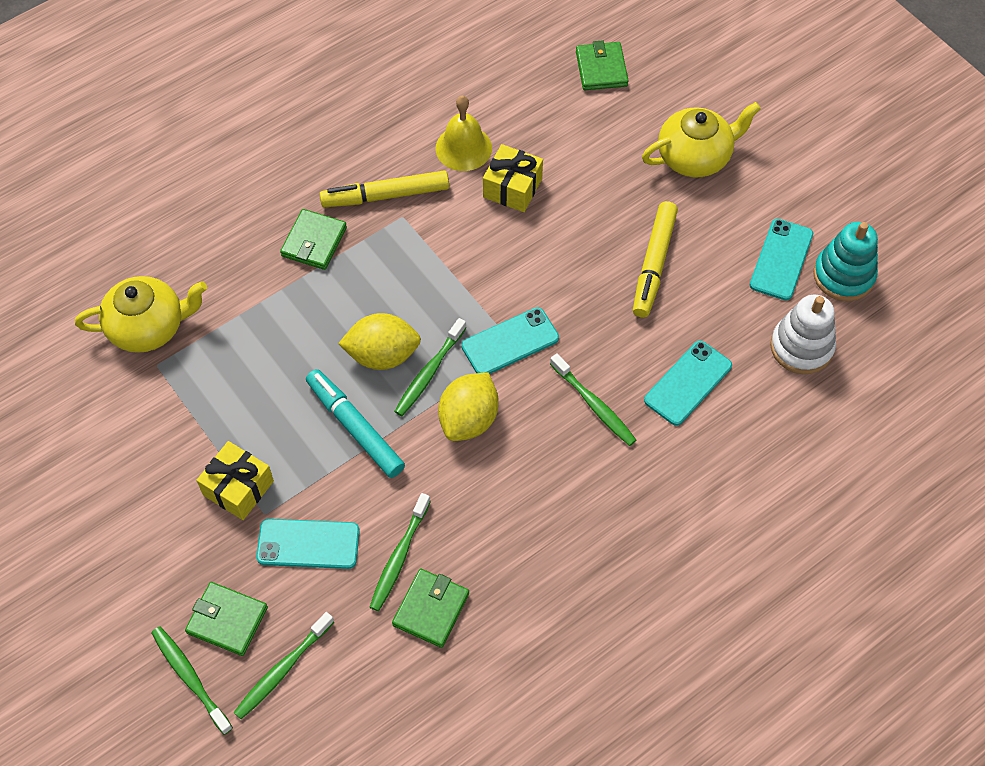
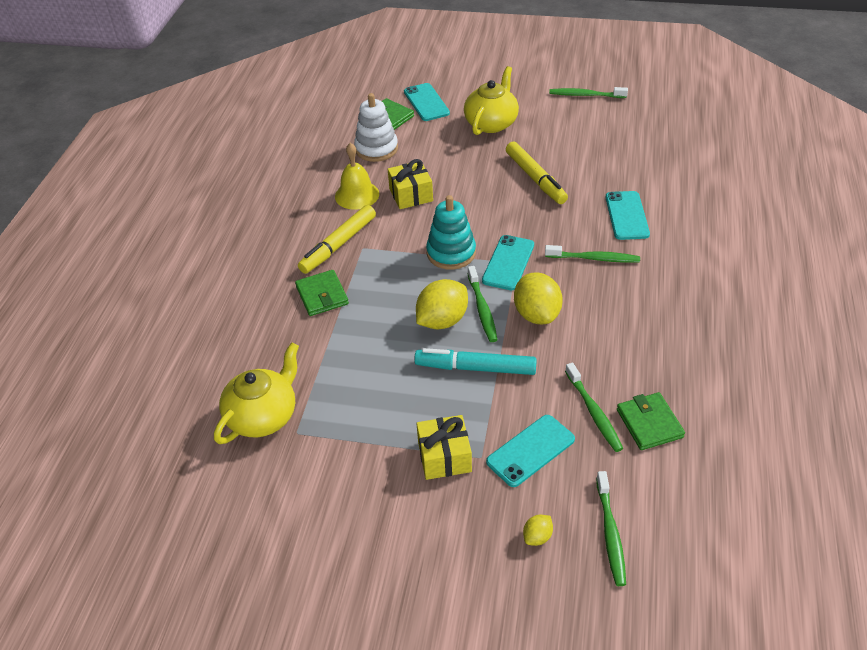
camera: 40 degrees left, 15 degrees down
(190, 678) = (559, 593): green toothbrush -> green toothbrush (585, 95)
(227, 620) = (537, 537): green wallet -> yellow lemon
(781, 259) = (595, 137): turquoise phone -> turquoise phone (426, 102)
(801, 347) = (657, 164): white stacking toy -> white stacking toy (376, 149)
(843, 275) = (633, 124): turquoise stacking toy -> turquoise stacking toy (451, 253)

